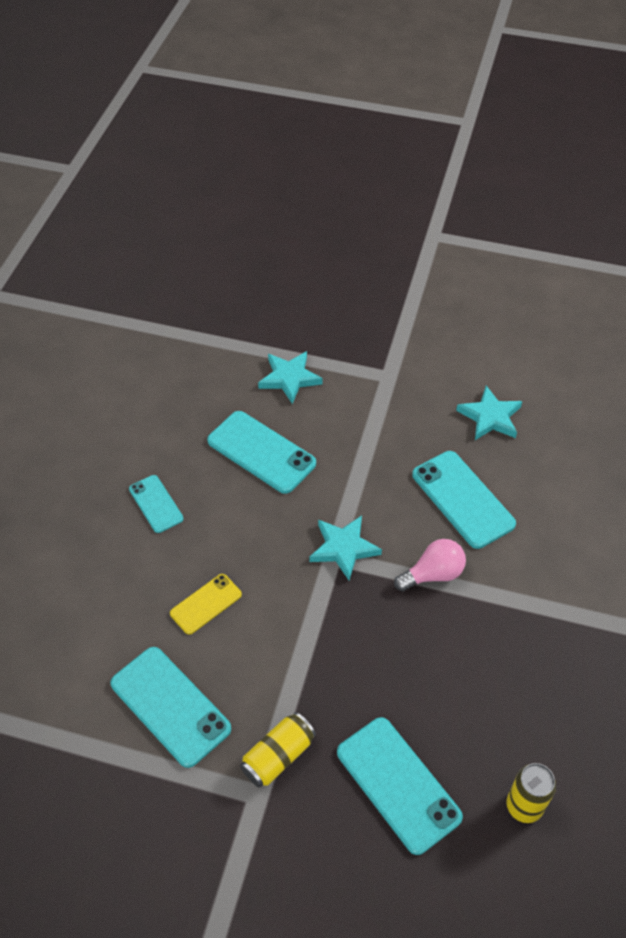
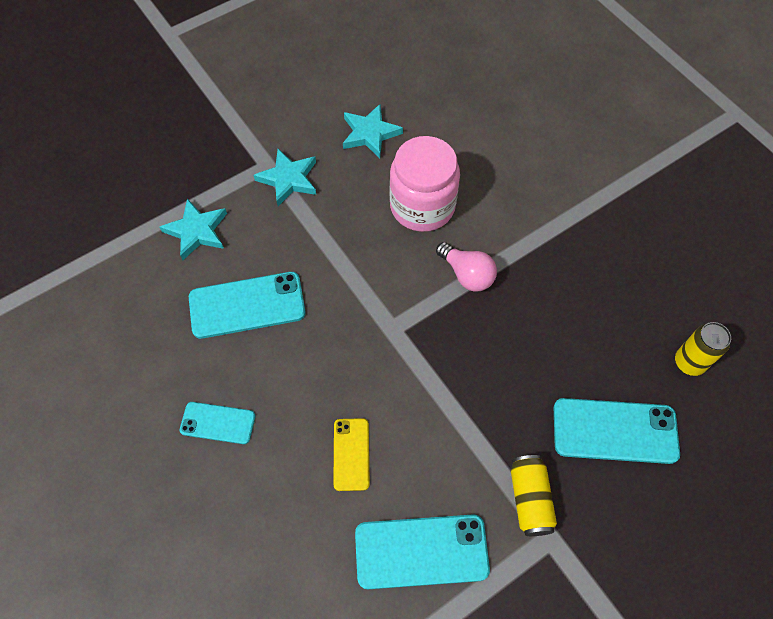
camera: 50 degrees left, 10 degrees up
(343, 548) = (391, 315): turquoise star -> turquoise star (288, 179)
(433, 574) = (467, 274): pink light bulb -> pink light bulb turned 120 degrees clockwise
(462, 499) = (422, 206): turquoise phone -> pink jar

